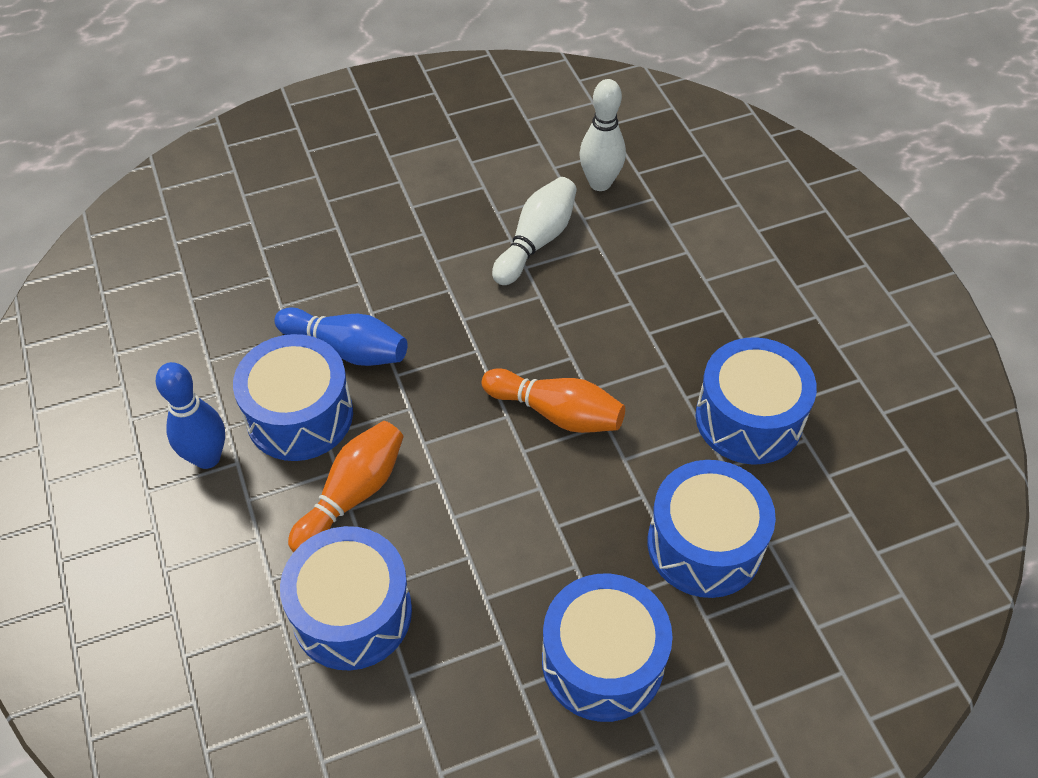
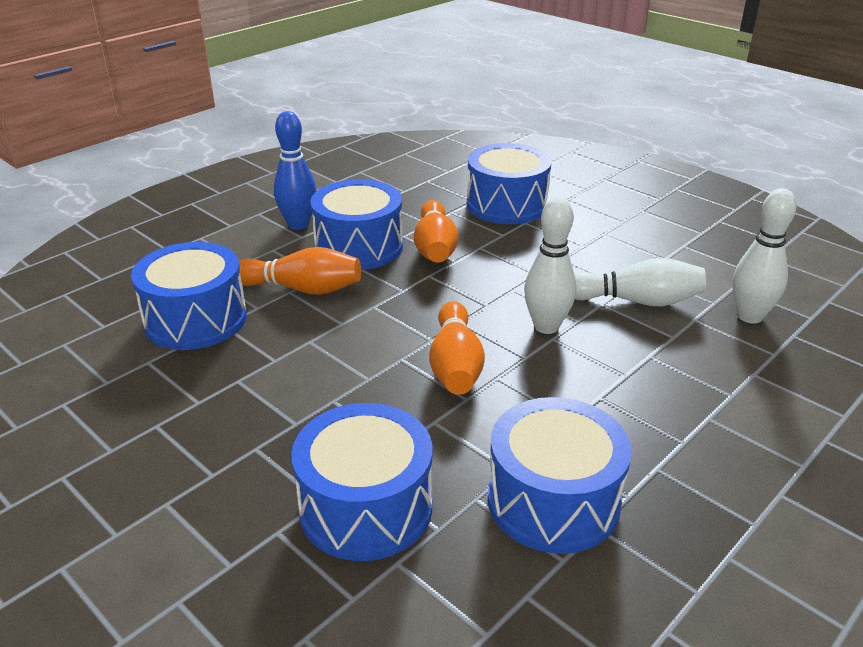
camera: 65 degrees right, 20 degrees down
(347, 349) = (435, 247): blue bowling pin -> orange bowling pin
(537, 322) = (546, 326): none -> white bowling pin
(602, 661) = (198, 469): blue drum -> blue drum (506, 205)

